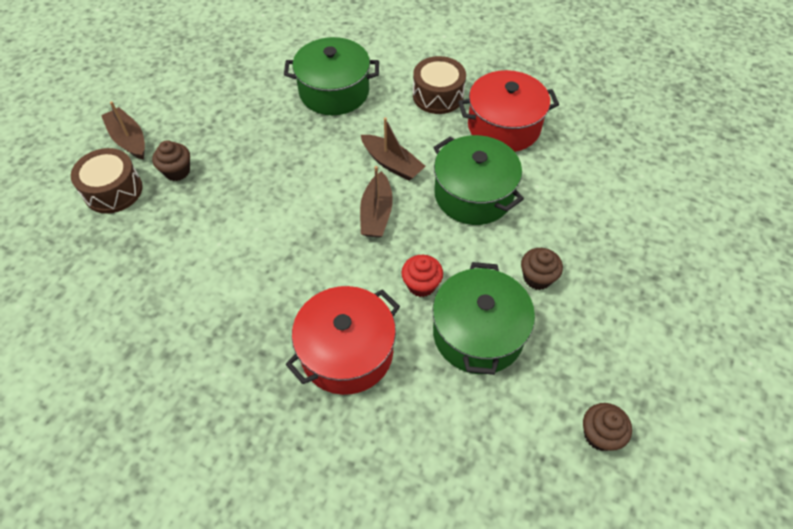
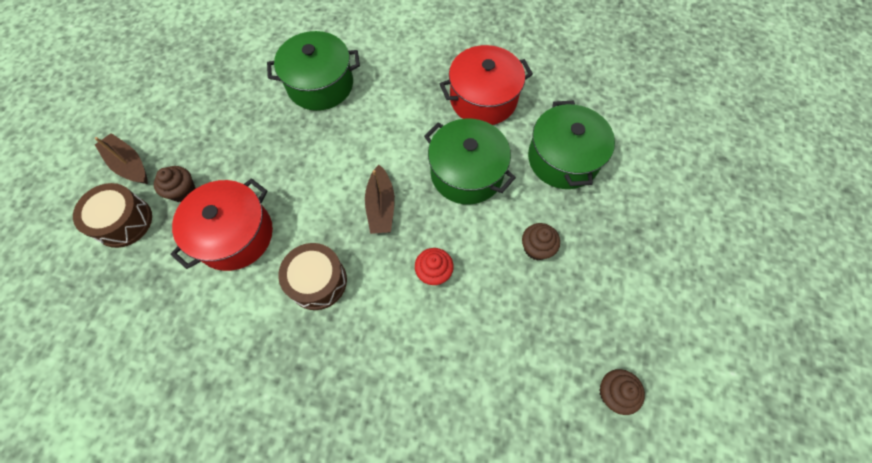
camera: 10 degrees left, 10 degrees up
(347, 352) = (377, 353): red pot -> red pot (235, 235)
(392, 164) = (387, 152): brown boat -> none
(438, 95) = (418, 75): brown drum -> brown drum (317, 281)
(478, 333) = (492, 313): green pot -> green pot (563, 159)

